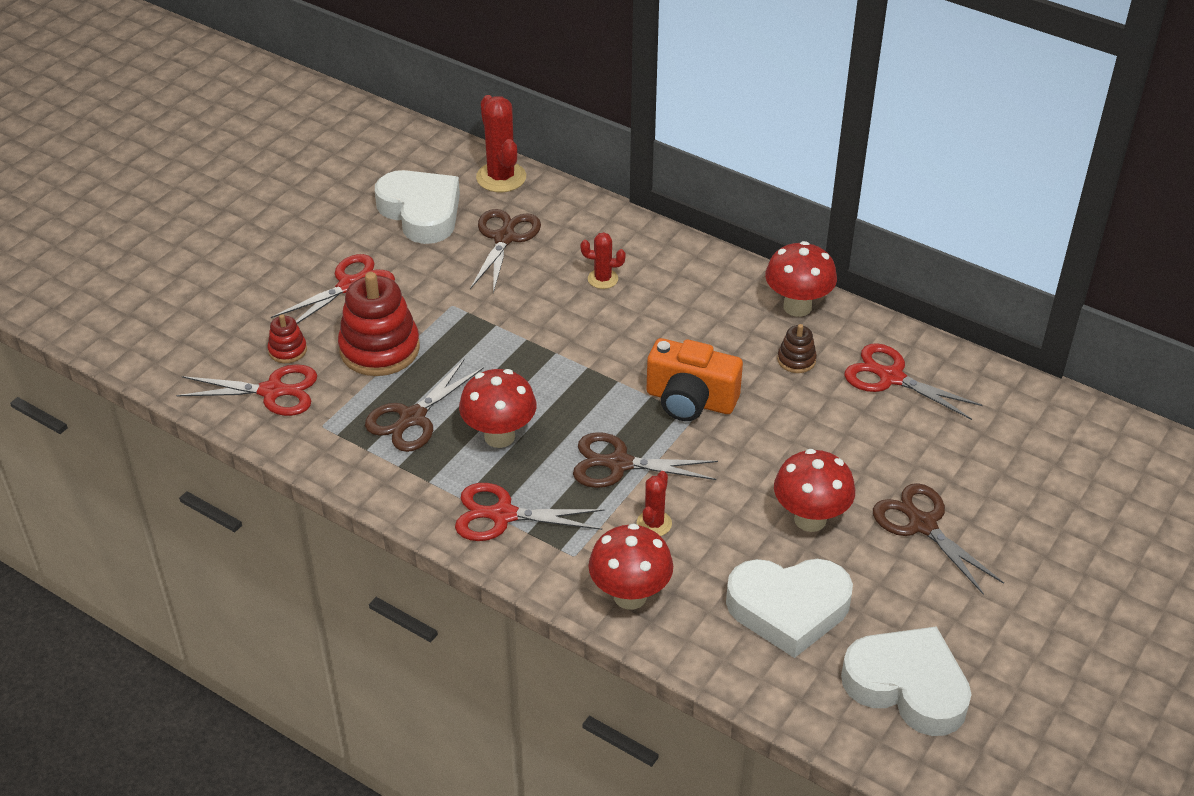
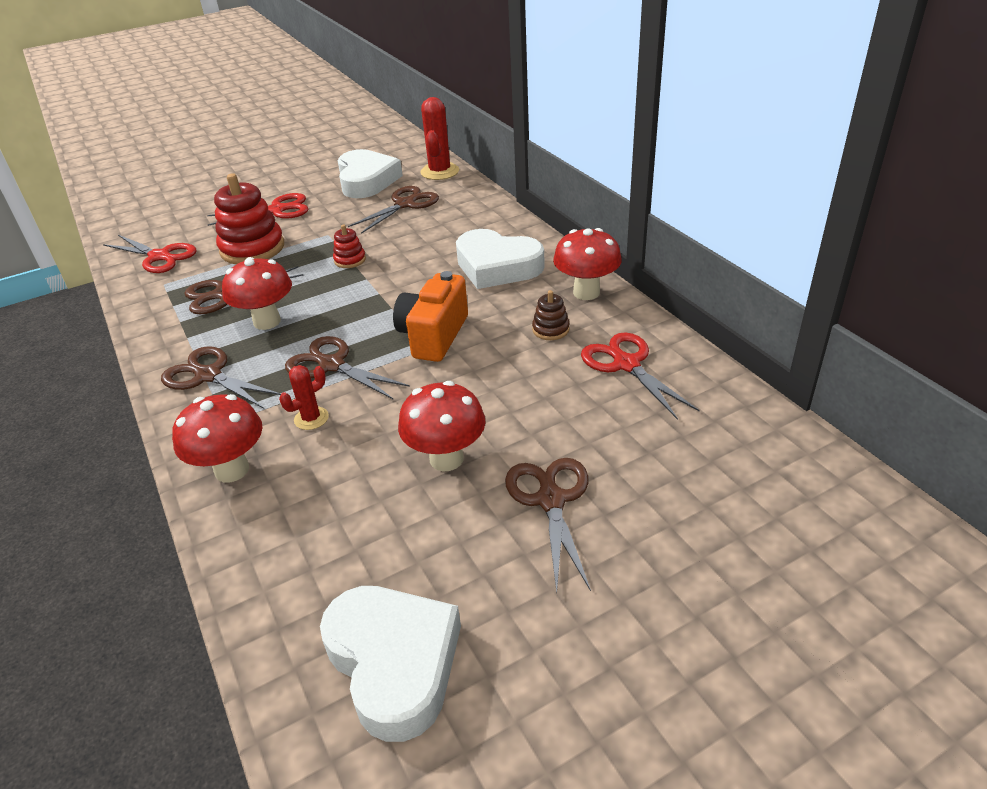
camera: 30 degrees right, 5 degrees down
(287, 350) = (197, 236): red stacking toy -> red stacking toy (350, 260)
(503, 515) = (208, 376): red scissors -> brown scissors
(602, 279) = (448, 241): red cactus -> none
(690, 400) = (433, 336): orange camera -> orange camera turned 60 degrees clockwise
(788, 609) = (351, 533): white heart -> white heart (497, 266)

